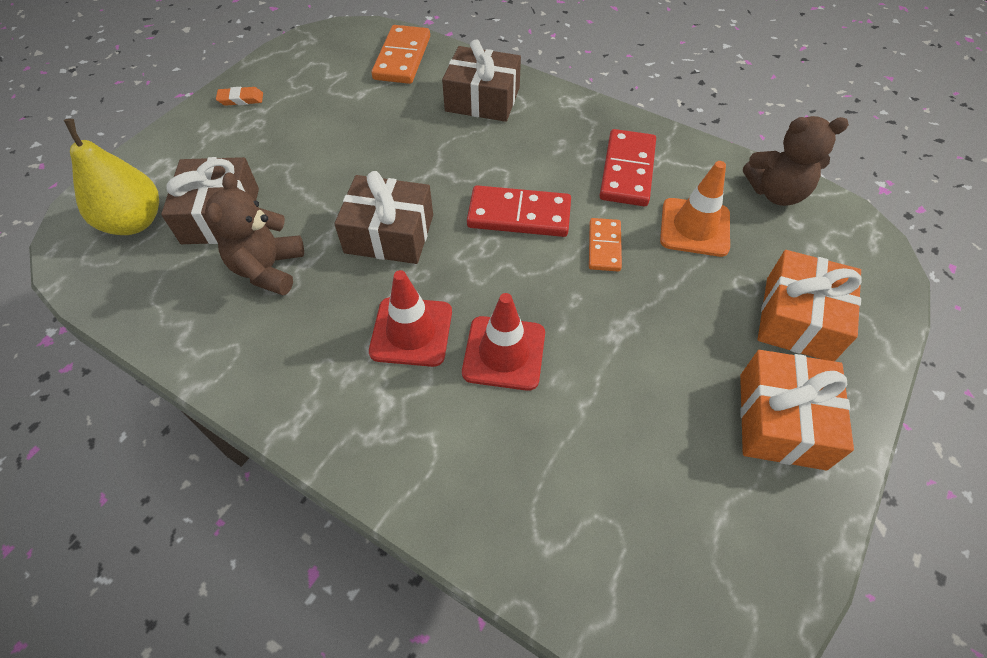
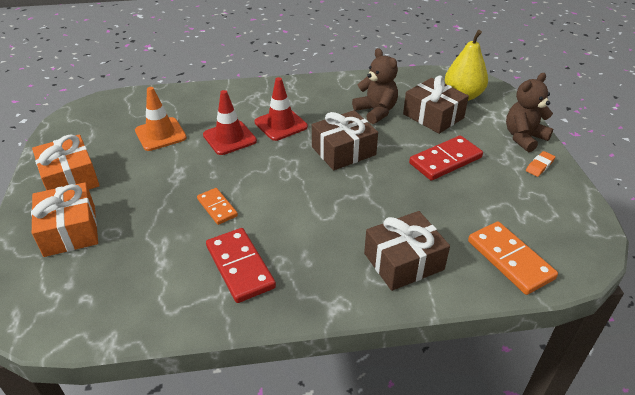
camera: 140 degrees right, 15 degrees down
(519, 215) = (285, 197): red domino -> red domino (445, 160)
(694, 227) = (164, 251): orange traffic cone -> orange traffic cone (160, 134)
(776, 193) = (109, 317): brown teddy bear -> brown teddy bear (523, 138)

